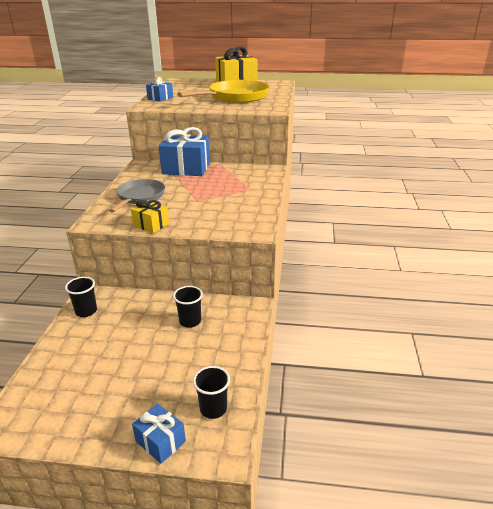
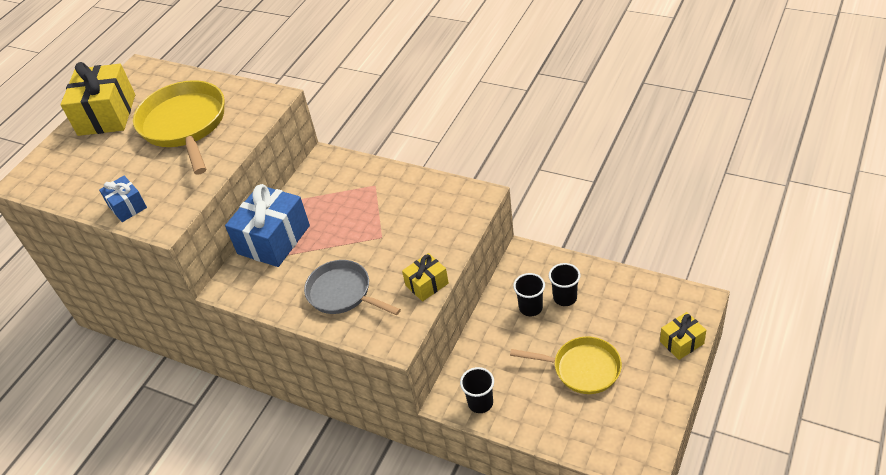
camera: 65 degrees left, 15 degrees up
(122, 365) = (582, 369): none -> yellow pan
(160, 441) = (681, 342): blue gift -> yellow gift
(213, 409) = (654, 303): black cup -> black cup (565, 298)

